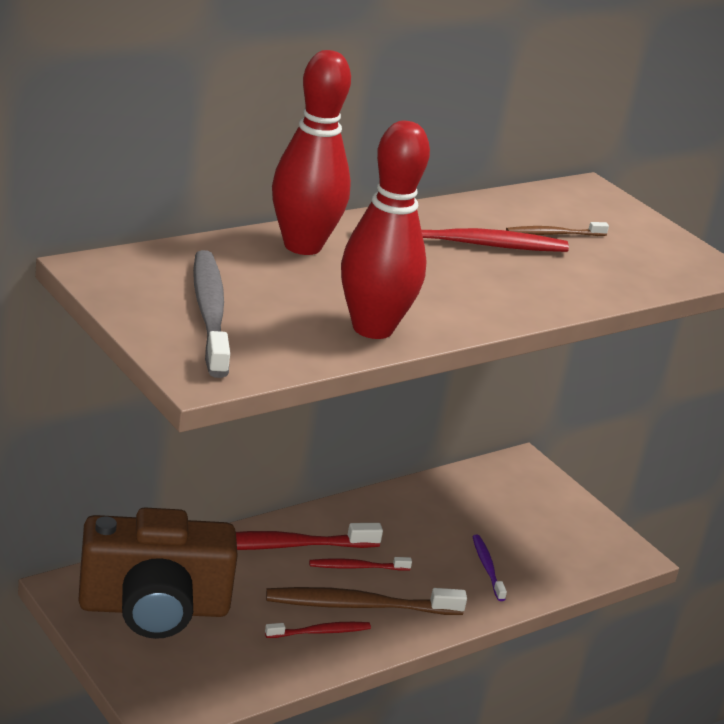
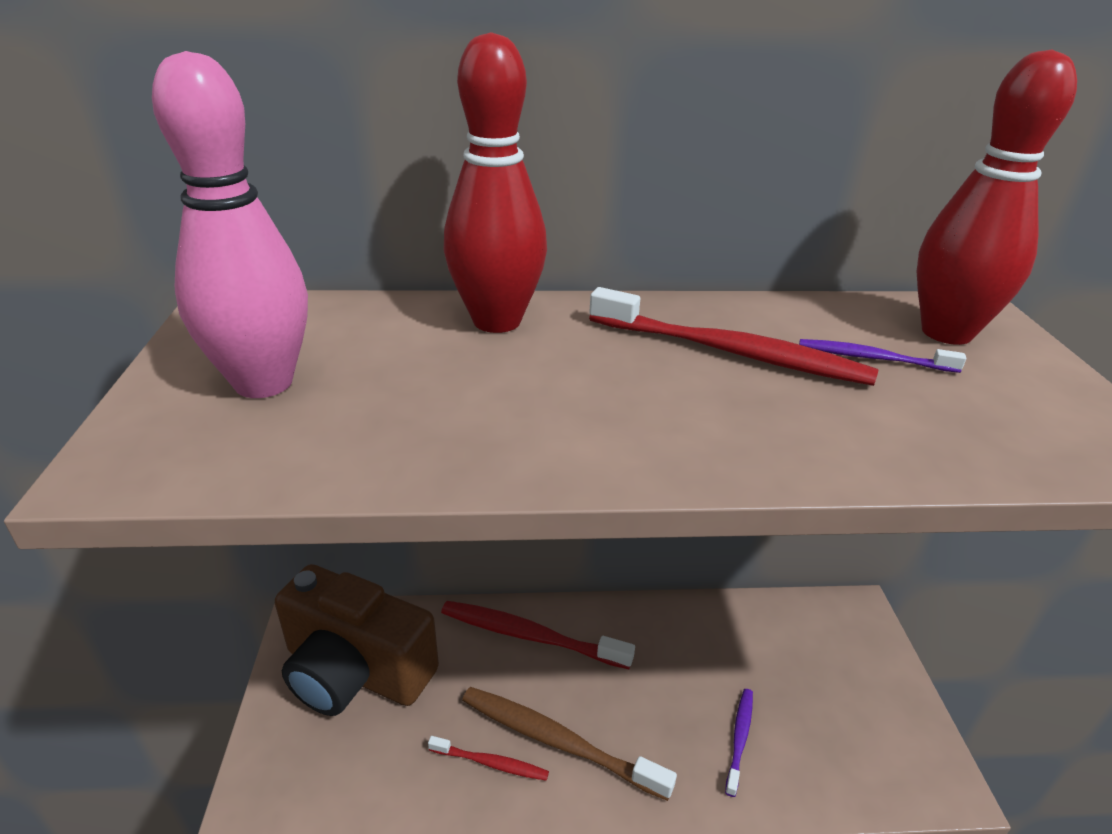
camera: 35 degrees right, 5 degrees up
(210, 313) = (263, 383): grey toothbrush -> pink bowling pin
(357, 567) = (590, 688): red toothbrush -> none
(372, 328) = (449, 447): red bowling pin -> red bowling pin (946, 333)
(554, 234) = (873, 358): brown toothbrush -> purple toothbrush

